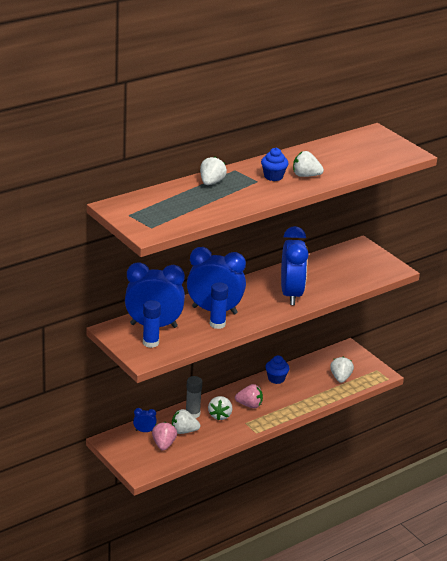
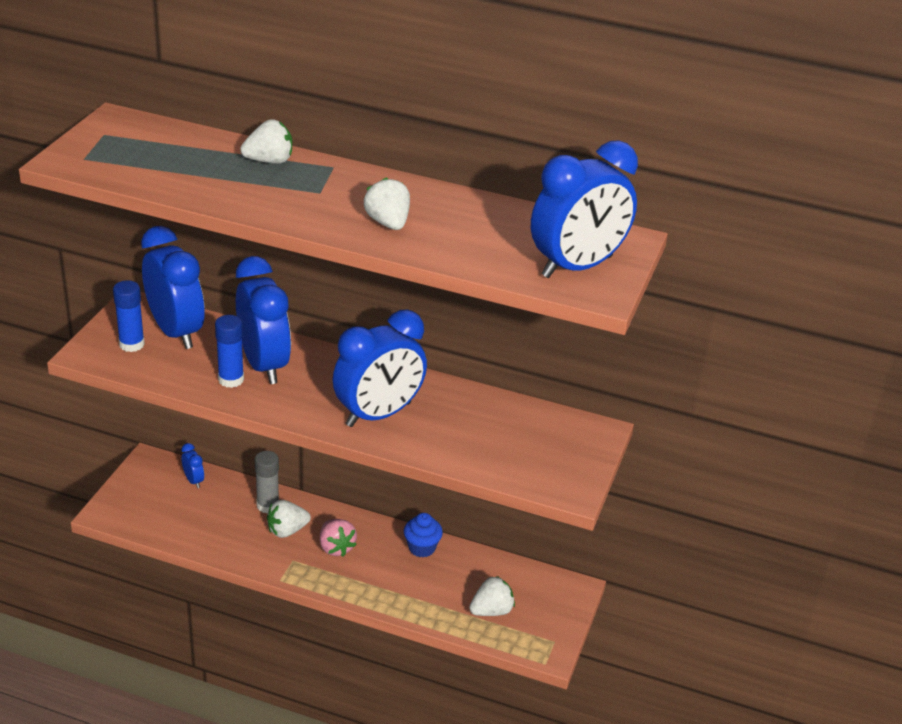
camera: 55 degrees right, 5 degrees up
(163, 445) = (179, 508): pink strawberry -> none
(184, 431) = (223, 513): white strawberry -> none
(273, 176) = (350, 199): blue cupcake -> none
(387, 150) = (577, 267): none -> blue clock

